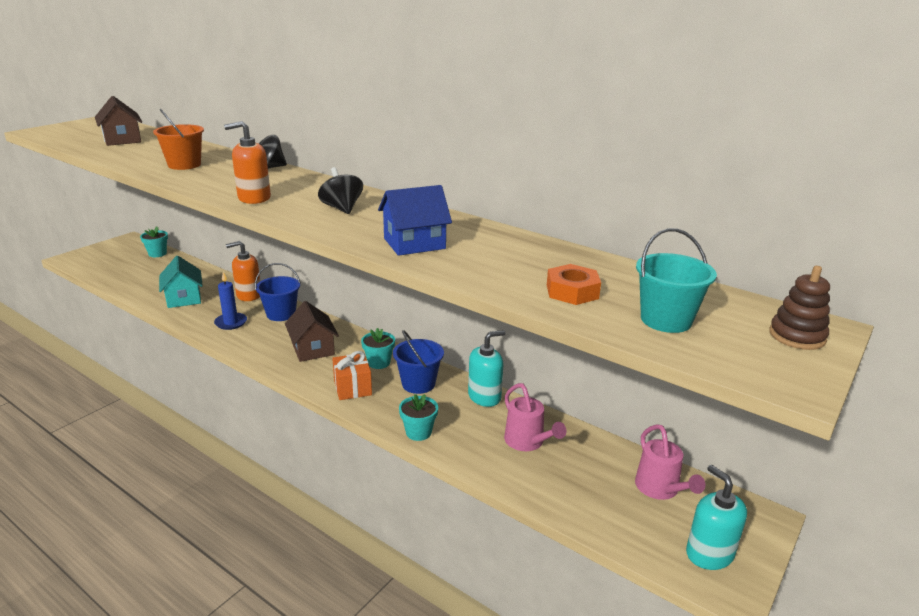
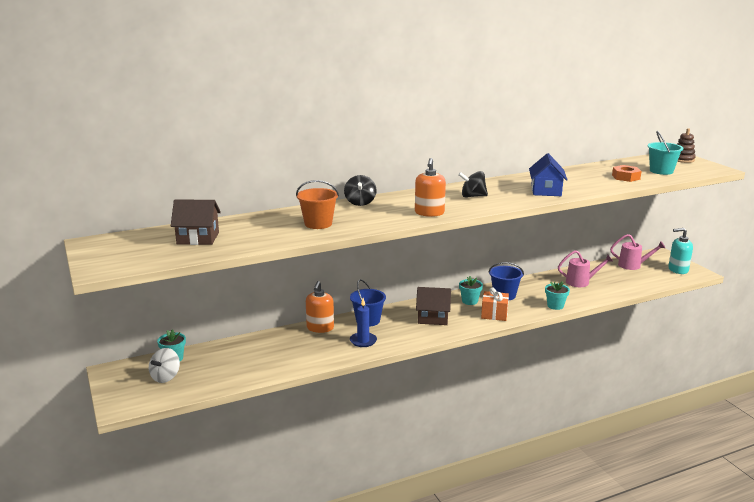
camera: 60 degrees left, 5 degrees down
(123, 260) = (165, 377): none -> white spinning top
(184, 298) = (295, 355): turquoise house -> none
(484, 396) = (531, 281): turquoise soap dispenser -> none

